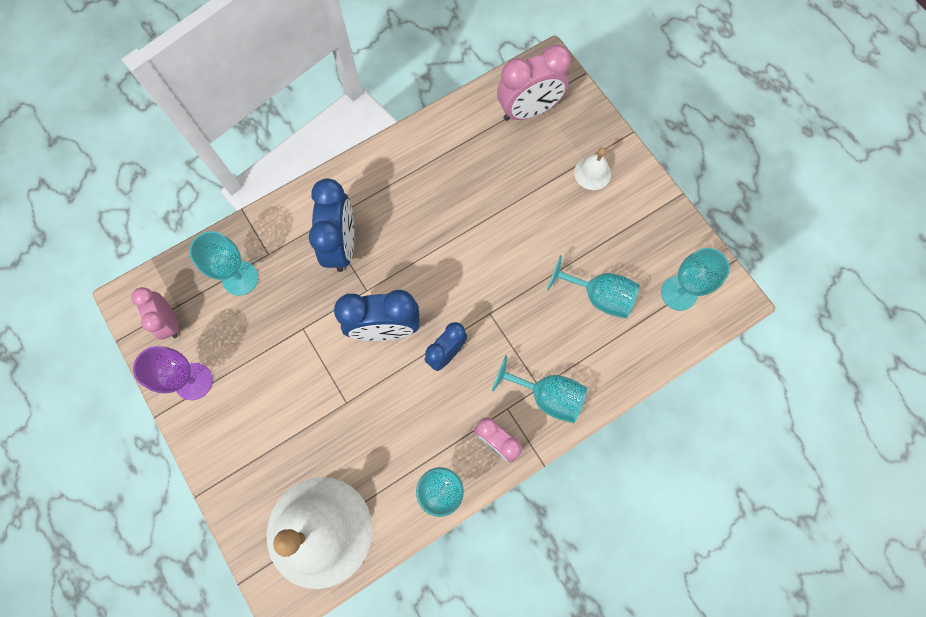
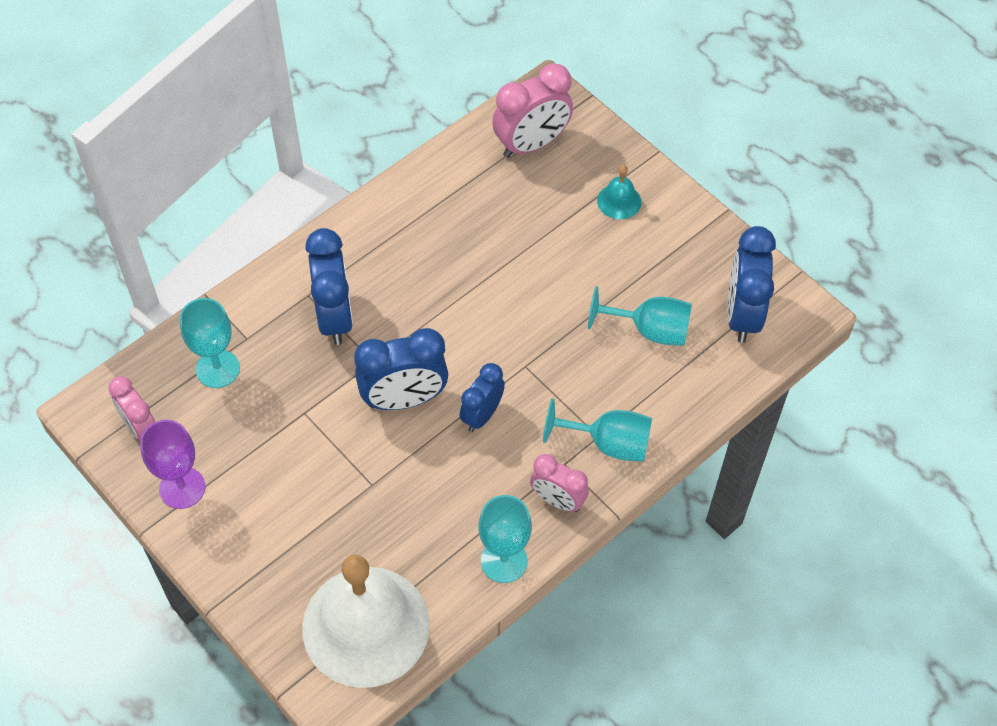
camera: 10 degrees left, 15 degrees down
(592, 173) = (619, 201): white bell -> turquoise bell
(679, 293) = (742, 315): turquoise goblet -> blue clock

